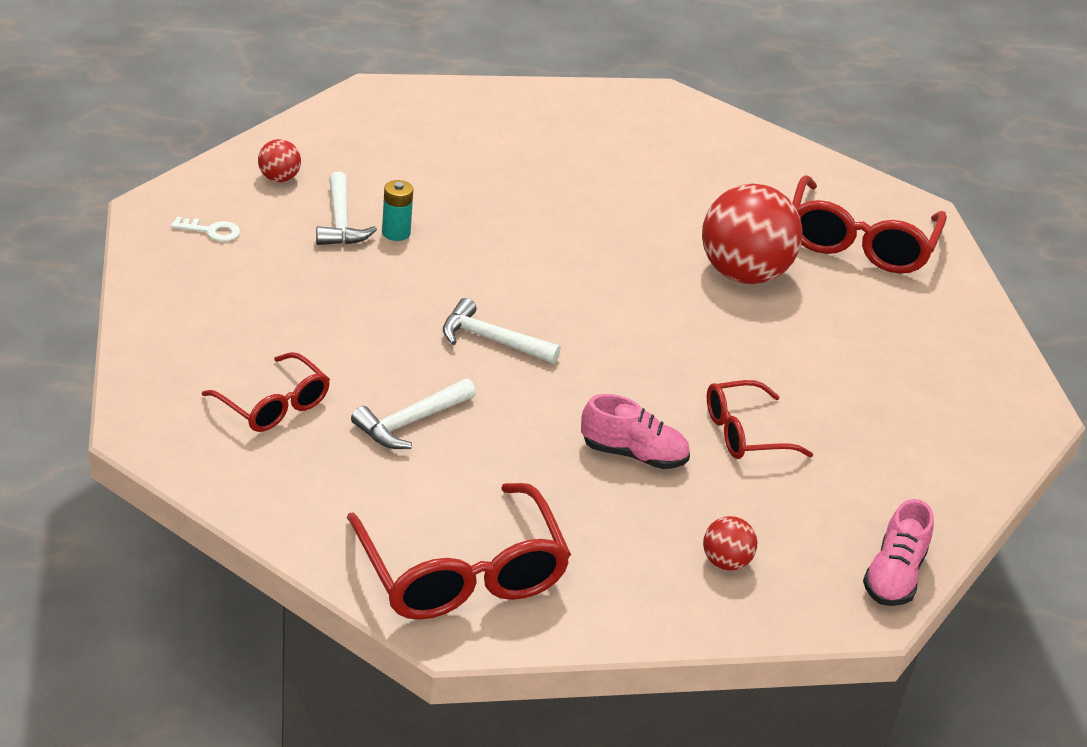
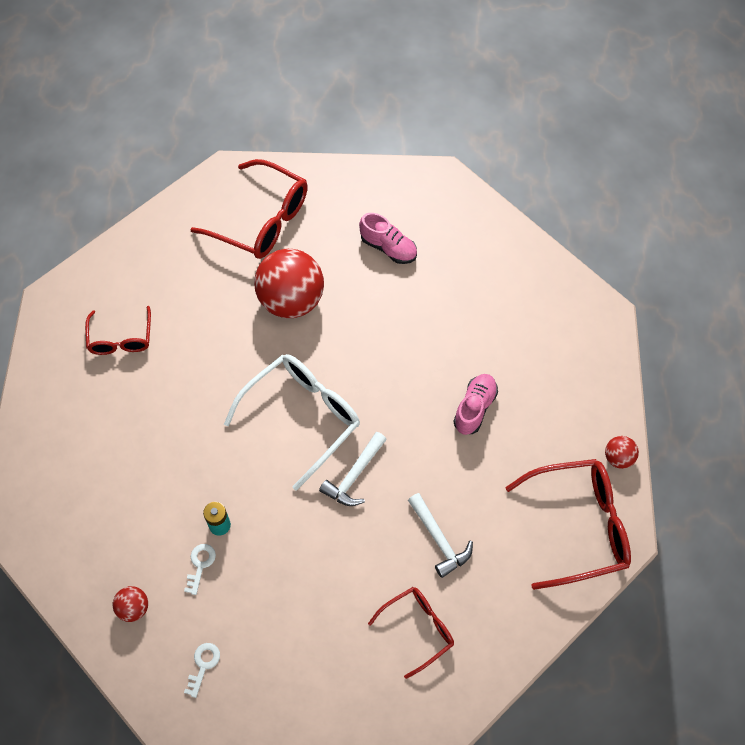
camera: 75 degrees left, 25 degrees up
(340, 221) = (200, 565): white hammer -> white key
(565, 291) = (301, 418): none -> white glasses
(725, 562) = (569, 377): red ball -> red ball (618, 458)
(745, 433) = (456, 339): red glasses -> red glasses (121, 338)
(893, 576) = (579, 293): pink shoe -> pink shoe (388, 248)

